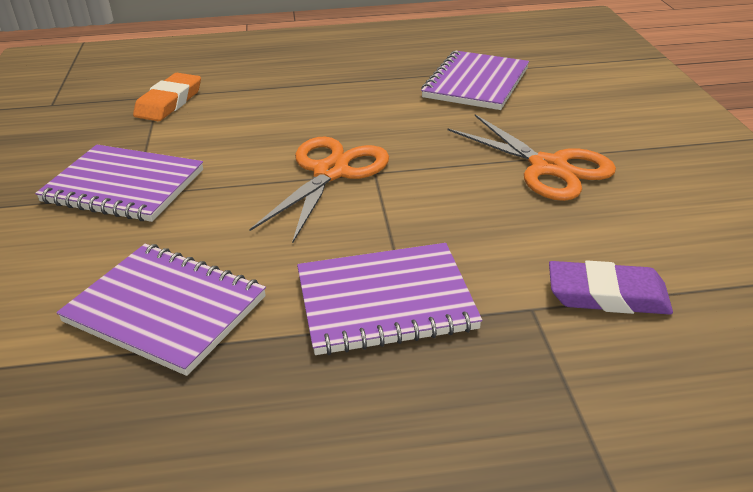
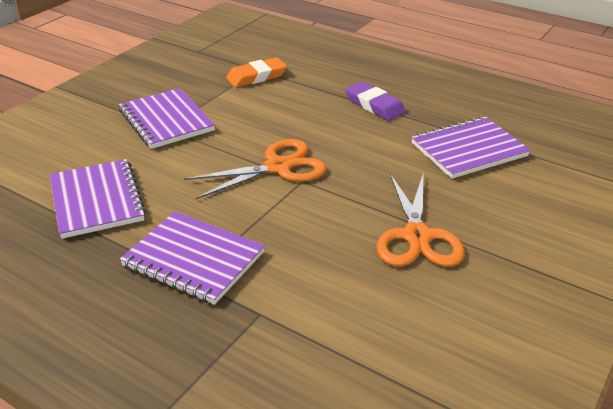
camera: 40 degrees right, 0 degrees up
(607, 295) = (314, 336): purple eraser -> purple eraser (374, 105)

